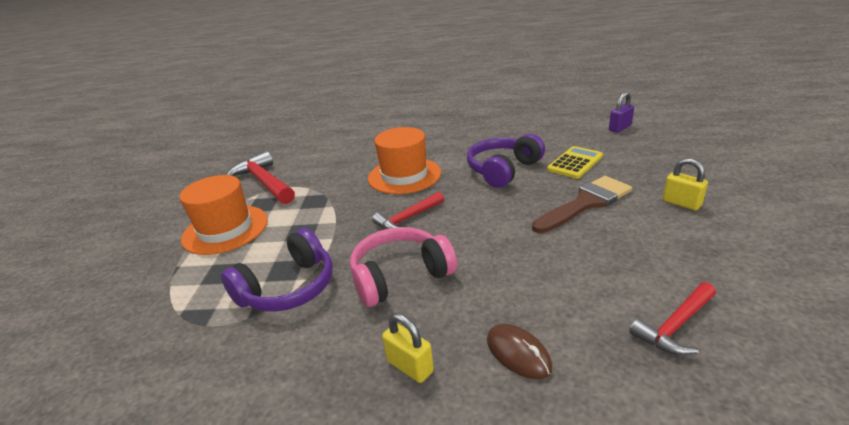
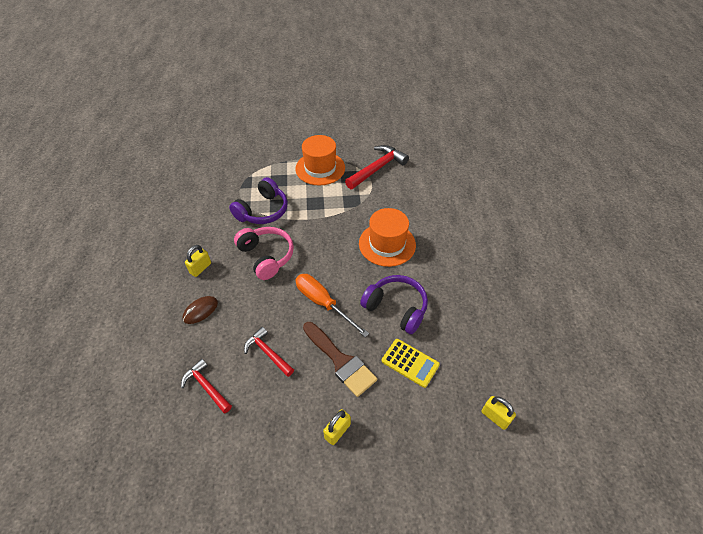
camera: 80 degrees right, 20 degrees up
(288, 288) = (262, 210): purple headphones -> purple headphones turned 90 degrees counterclockwise
(408, 218) = (326, 253): red hammer -> red hammer (268, 353)
(497, 218) = (323, 303): none -> orange screwdriver
(620, 128) = (495, 417): purple padlock -> yellow padlock

